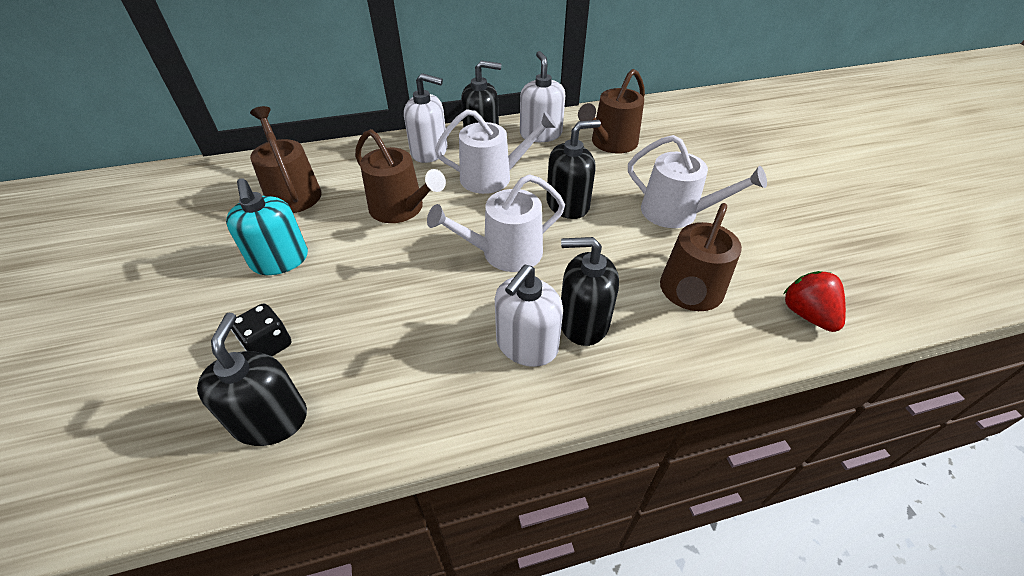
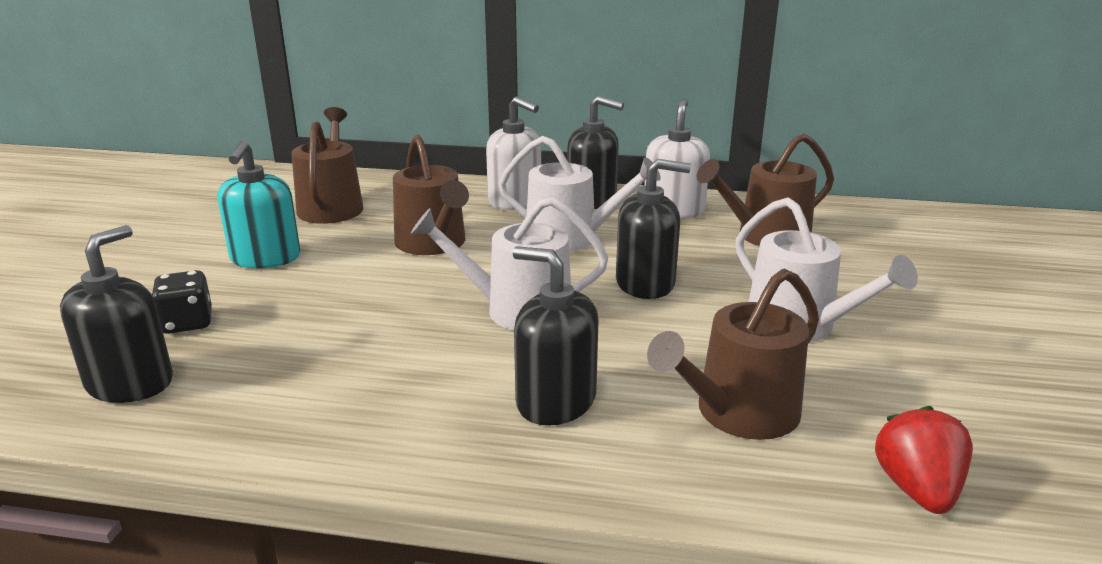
camera: 25 degrees right, 20 degrees down
(526, 345) = (461, 402): white soap dispenser -> none

